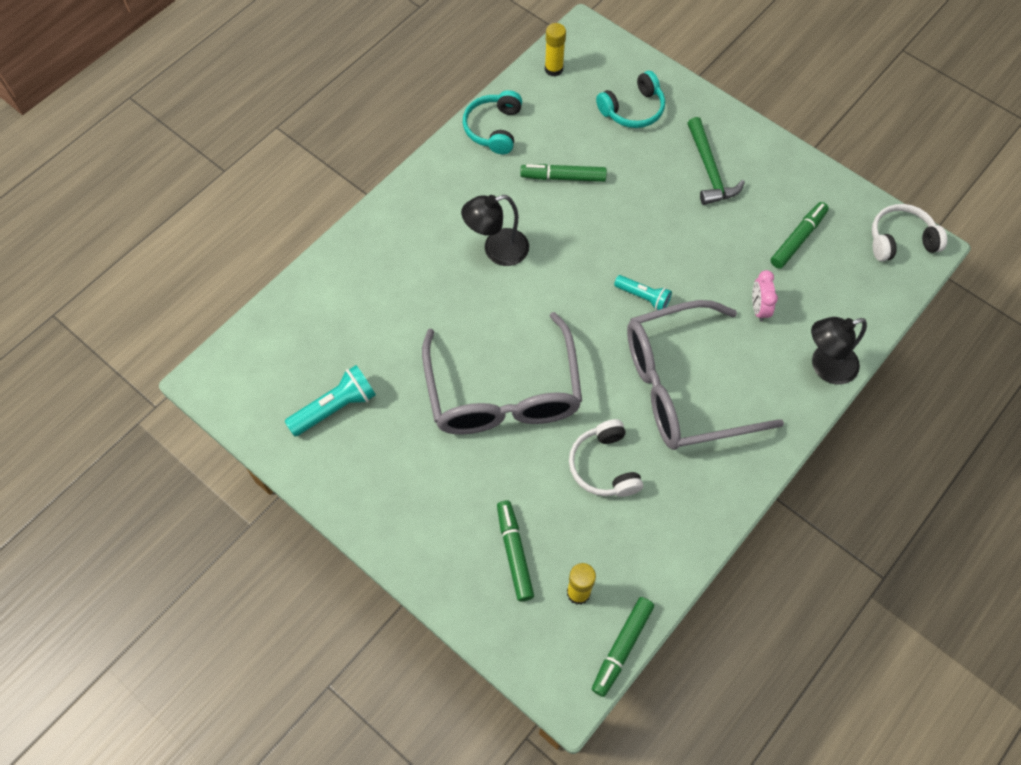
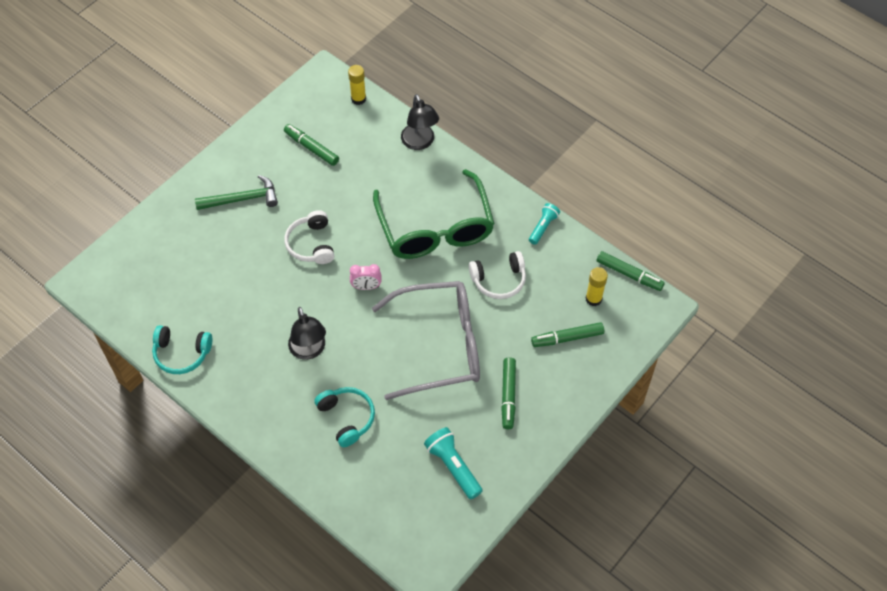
camera: 90 degrees left, 5 degrees down
(553, 69) = (120, 306): yellow glue stick -> yellow glue stick (358, 99)
(563, 177) = (239, 301): green marker -> green marker (508, 396)
(633, 109) = (174, 248): turquoise headphones -> turquoise headphones (347, 418)
(643, 297) = (358, 249): turquoise flashlight -> turquoise flashlight (543, 227)
(684, 387) = (435, 227): grey glasses -> green glasses
(758, 308) = (371, 177): pink clock -> pink clock (366, 287)
(900, 240) = (316, 87): white headphones -> white headphones (311, 244)

